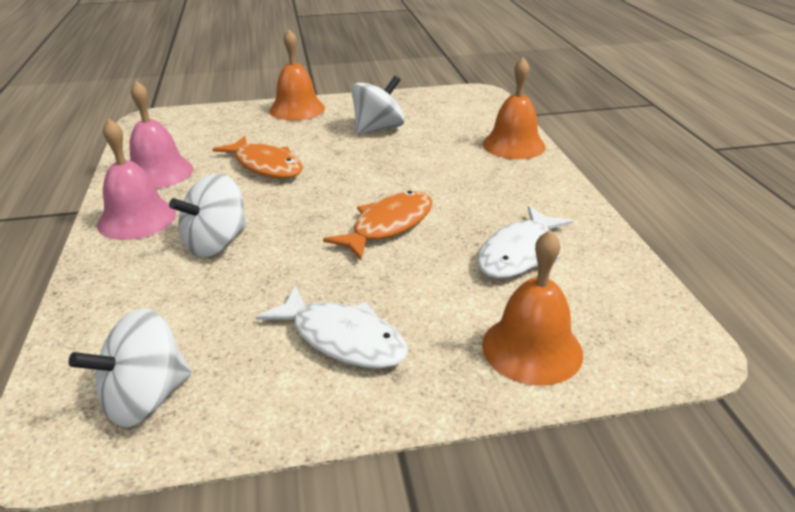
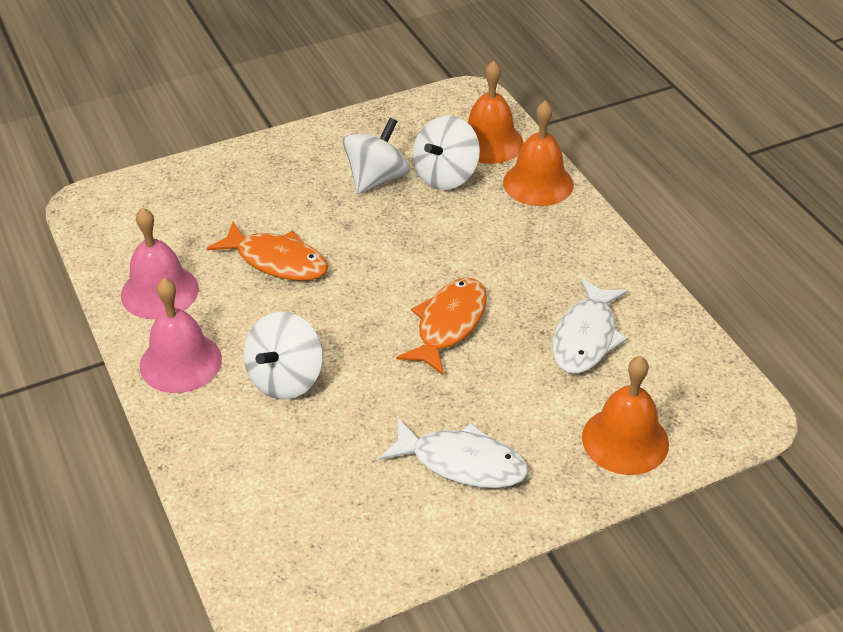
camera: 15 degrees left, 10 degrees up
(146, 398) = (323, 553): white spinning top -> white spinning top (445, 176)
(297, 109) = (263, 158): orange bell -> orange bell (489, 142)

